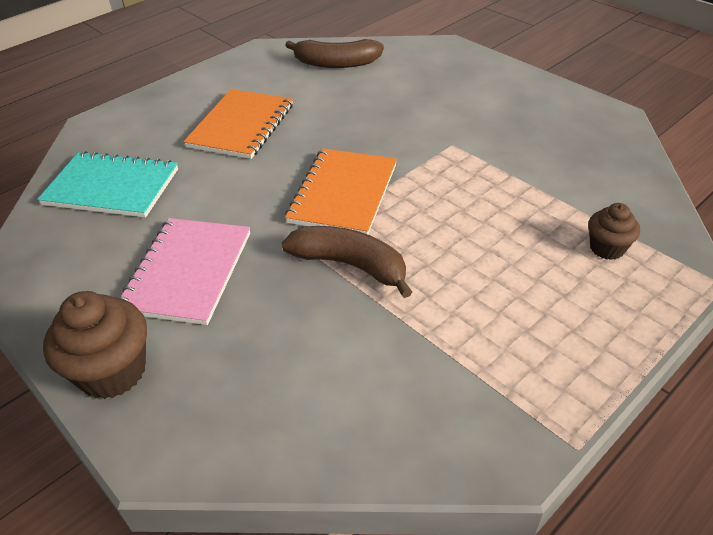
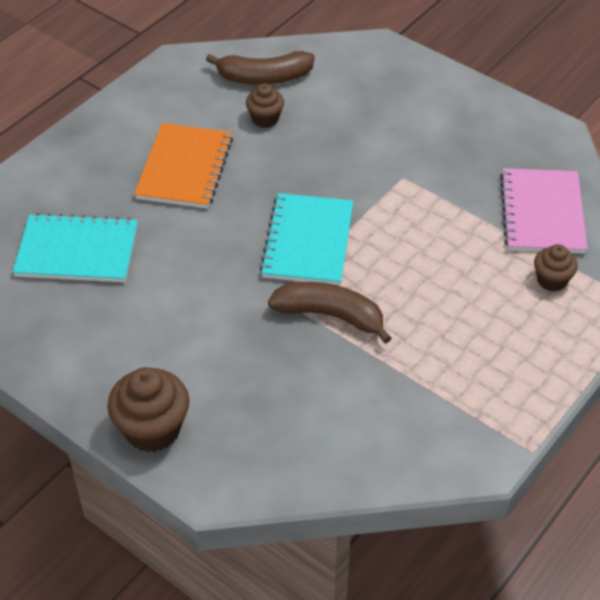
camera: 10 degrees left, 5 degrees up
(188, 272) = (185, 334): pink notebook -> pink notebook (542, 213)
(328, 92) = (265, 119): none -> brown cupcake
(343, 193) = (308, 241): orange notebook -> turquoise notebook

